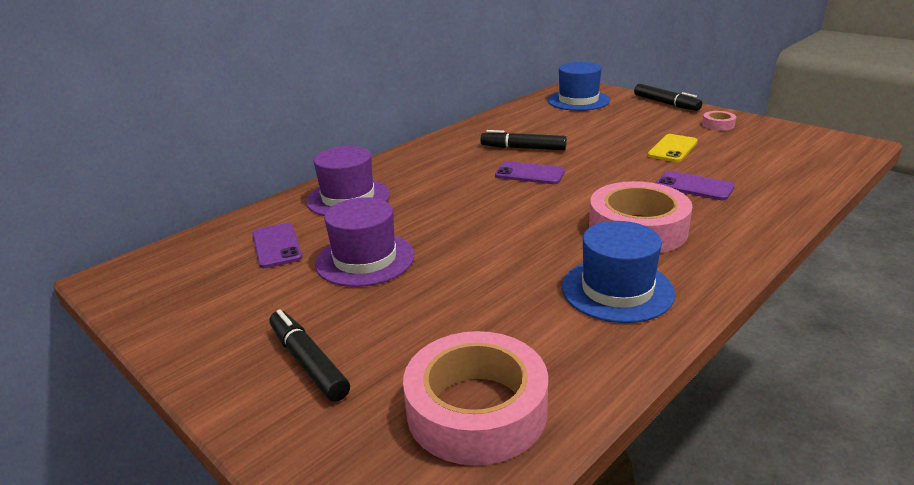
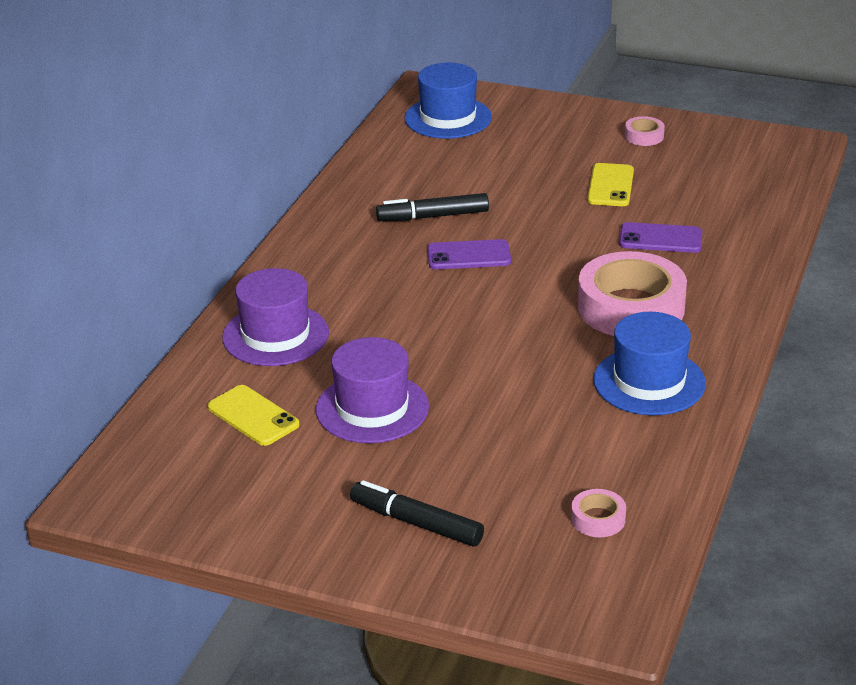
camera: 25 degrees left, 5 degrees up
(276, 246) = (253, 416): purple phone -> yellow phone
(476, 409) = (598, 519): pink tape -> pink tape, size x0.43
(666, 103) = (564, 107): black marker -> none

